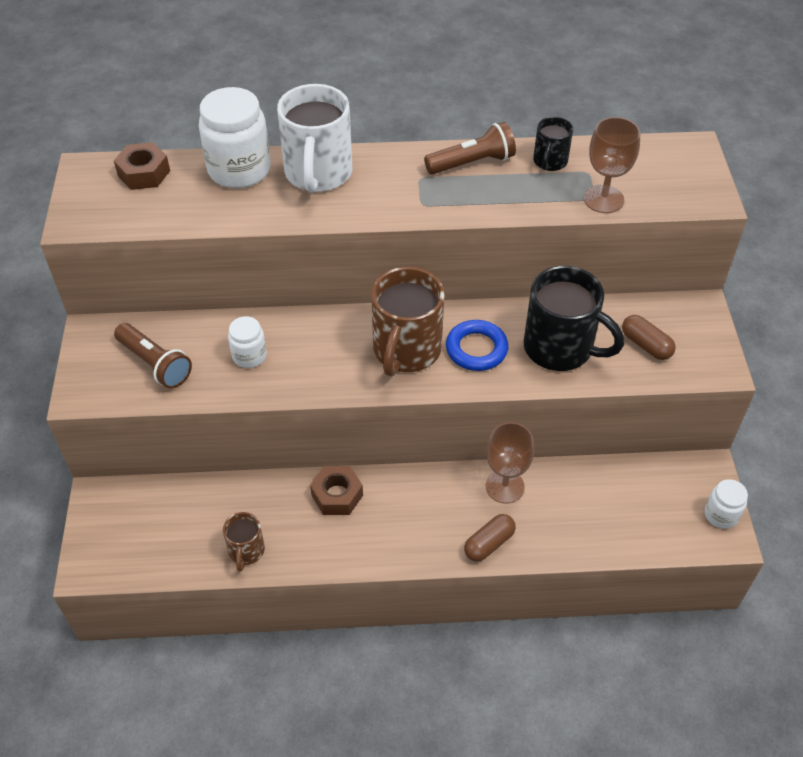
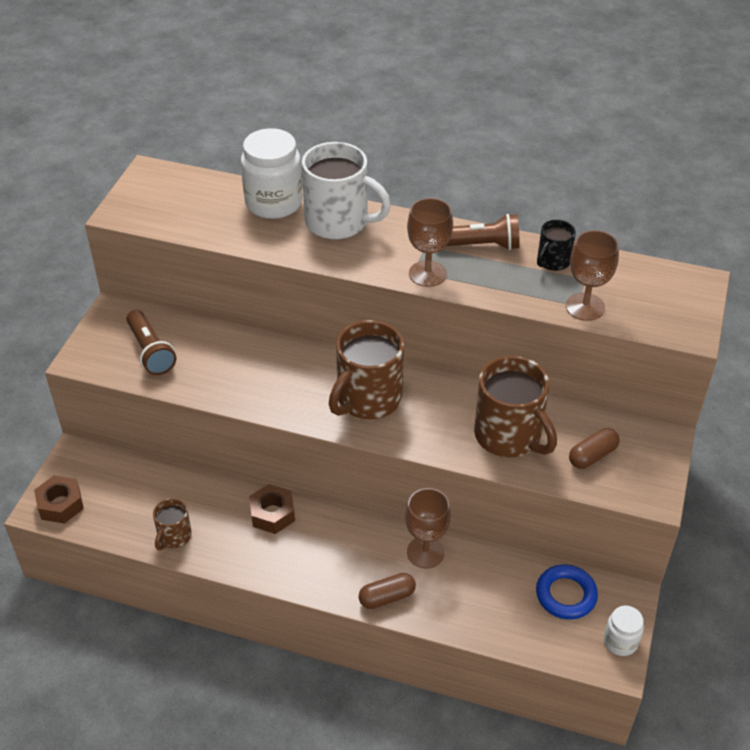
camera: 20 degrees right, 5 degrees down
(144, 173) = (194, 187): brown nut -> brown nut (60, 504)
(249, 356) = (231, 366): white jar -> none
(318, 174) = (339, 222): white mug -> white mug turned 90 degrees counterclockwise
(435, 205) = (427, 274): none -> brown goblet
(476, 349) = (431, 415): blue ring -> blue ring (566, 595)
(560, 348) = (509, 436): black mug -> brown mug
(646, 345) = (592, 456): brown capsule -> brown capsule turned 75 degrees clockwise

